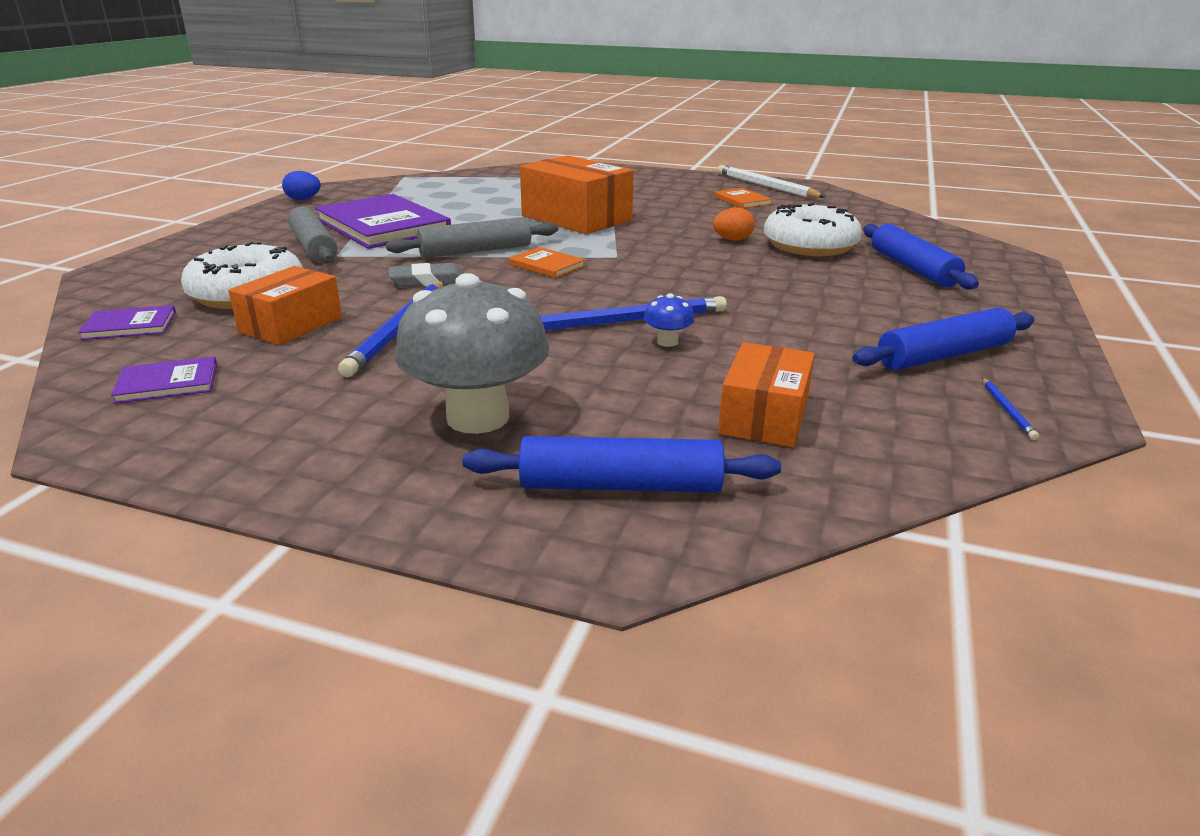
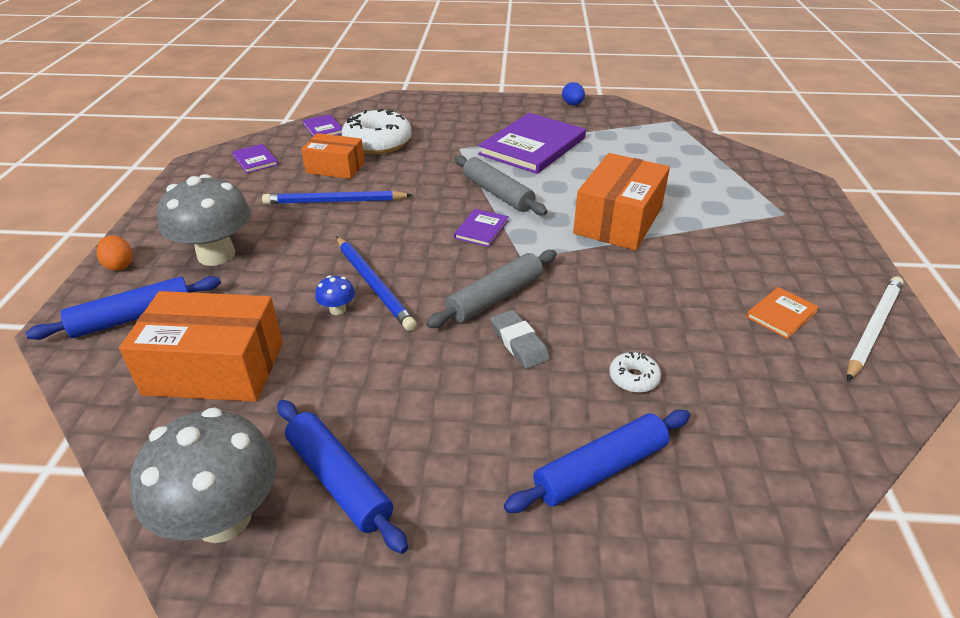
camera: 75 degrees right, 10 degrees up
(313, 247) = (470, 137): grey rolling pin -> grey rolling pin (495, 297)
(427, 281) = (424, 190): grey eraser -> grey eraser (519, 343)
(547, 265) = (481, 229): orange book -> purple book
(620, 485) = (133, 317): blue rolling pin -> blue rolling pin turned 75 degrees clockwise
(732, 240) = (616, 320): orange egg -> orange egg (119, 265)
(764, 416) = (215, 368): orange box -> orange box, size x1.60
(810, 246) = (633, 378): white donut -> white donut, size x0.46
(1007, 410) = (223, 518): blue pencil -> grey mushroom

